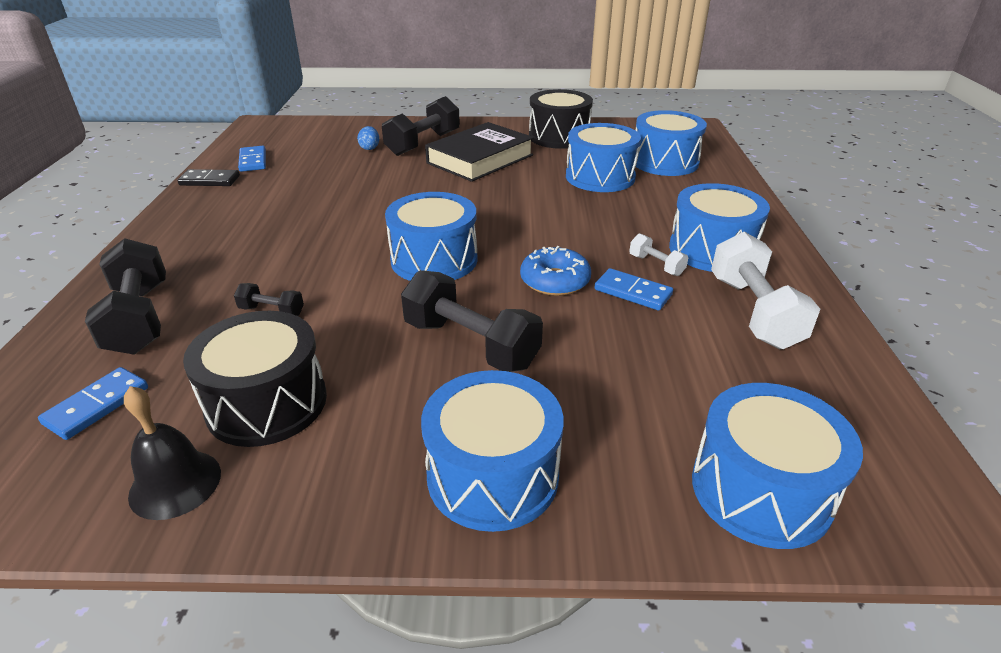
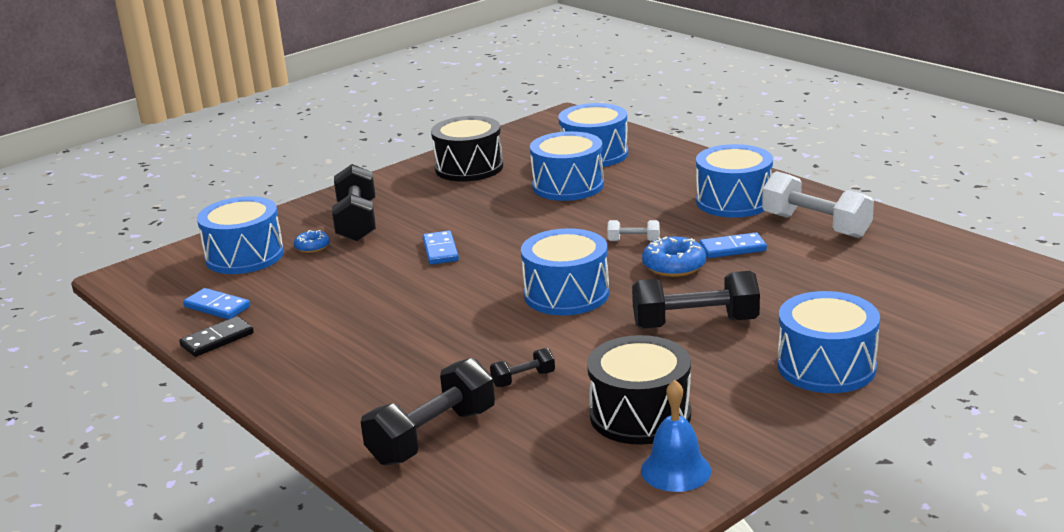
camera: 40 degrees left, 10 degrees down
(97, 405) = (533, 480): blue domino -> blue domino (440, 250)
(140, 318) = (432, 436): black dumbbell -> black dumbbell turned 75 degrees counterclockwise
(175, 484) = (675, 470): black bell -> blue bell
(369, 148) = (312, 247): blue egg -> blue donut
(480, 159) = (440, 213): black book -> none
(656, 265) = (717, 226): white dumbbell -> white dumbbell (633, 241)
(761, 490) = (945, 302): blue drum -> blue drum (245, 256)

